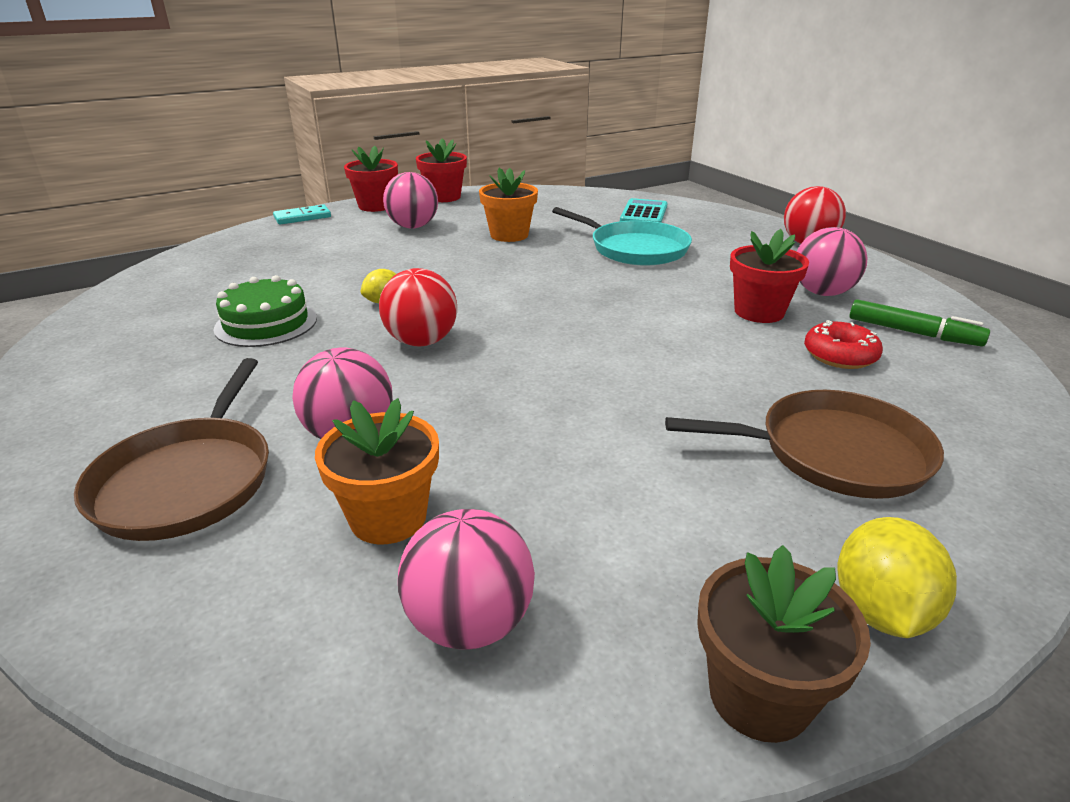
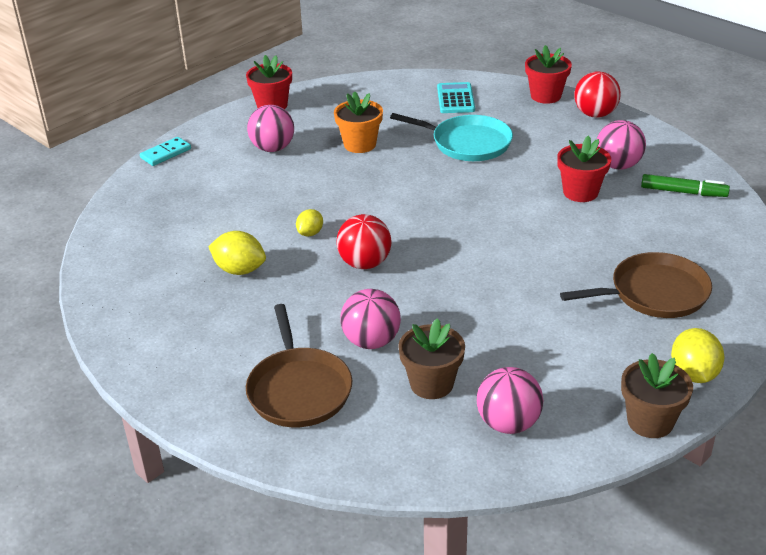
camera: 15 degrees left, 5 degrees up
(266, 323) = (239, 270): green cake -> yellow lemon
(376, 206) = (219, 128): red flower pot -> red flower pot (545, 96)
(388, 517) = (431, 384): orange flower pot -> brown flower pot
(840, 355) = (642, 221): red donut -> none

